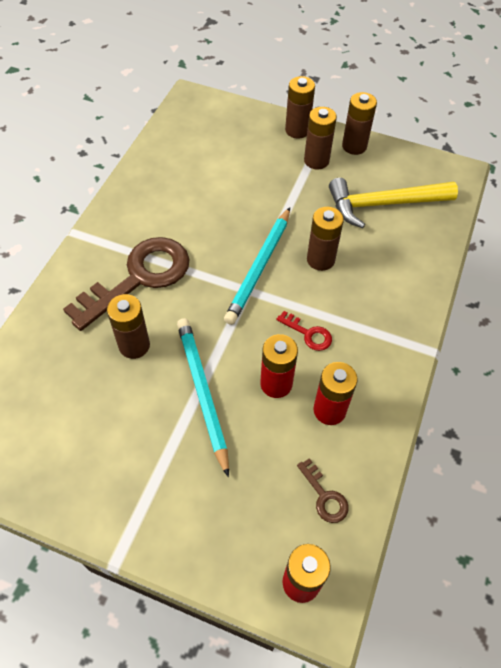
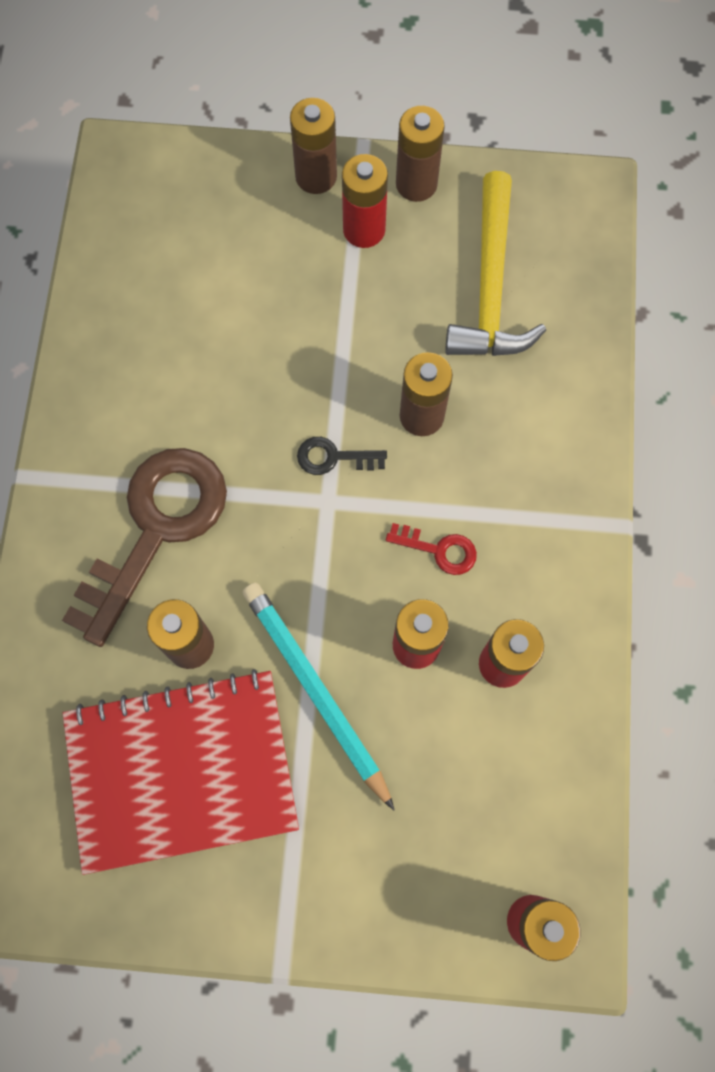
camera: 15 degrees left, 15 degrees up
(100, 415) = (181, 771): none -> red notebook
(259, 268) = (333, 457): turquoise pencil -> black key
(316, 160) = (364, 230): brown battery -> red battery
(324, 496) = (530, 793): brown key -> none
(383, 204) = (490, 286): yellow hammer -> yellow hammer turned 60 degrees counterclockwise

